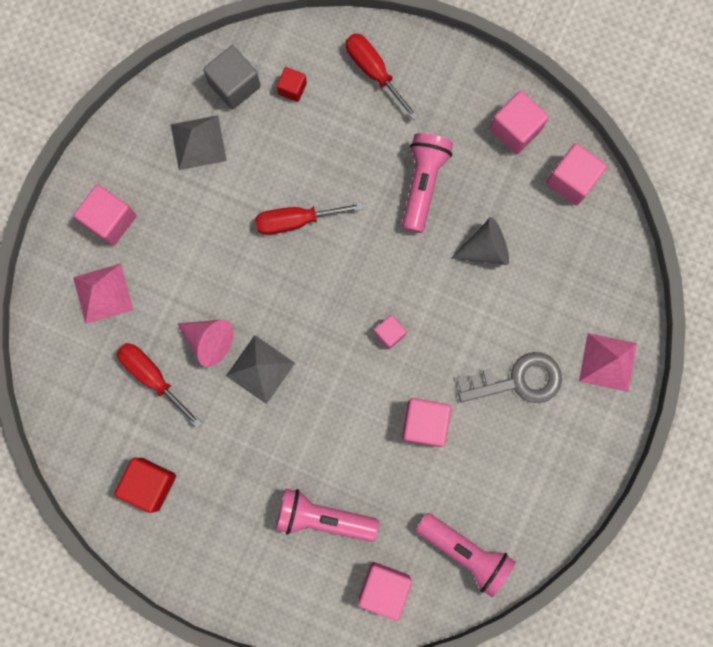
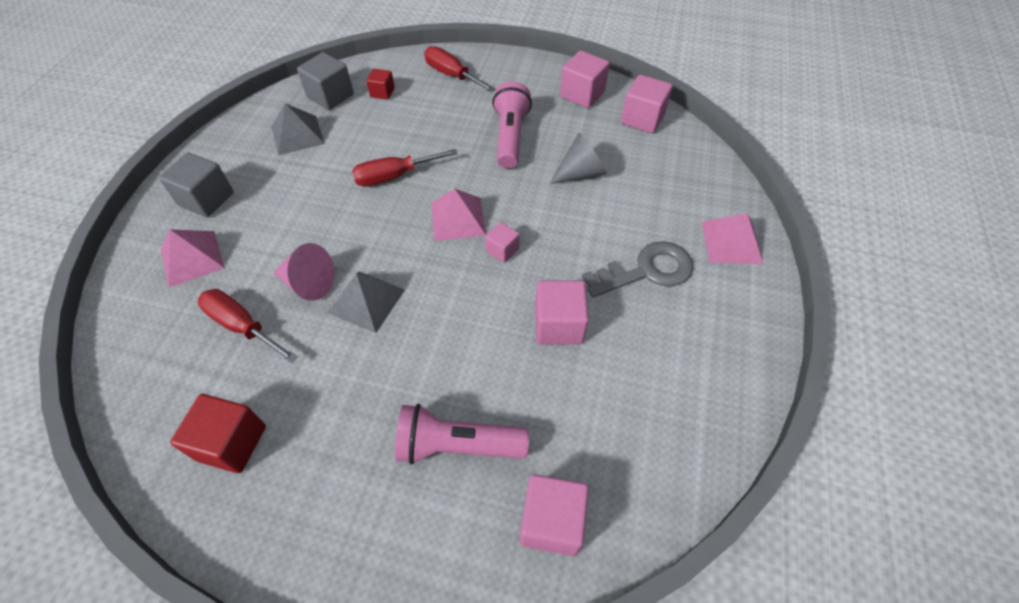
camera: 10 degrees left, 25 degrees down
(110, 220) = (206, 199): pink cube -> grey cube
(352, 287) = (457, 218): none -> pink pyramid
(465, 552) = (644, 456): pink flashlight -> none

